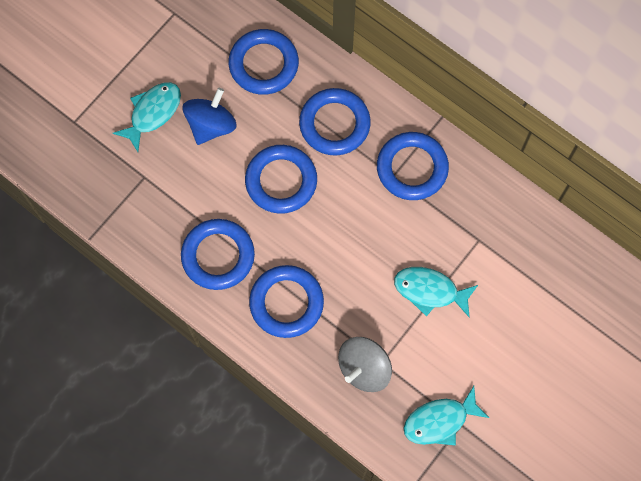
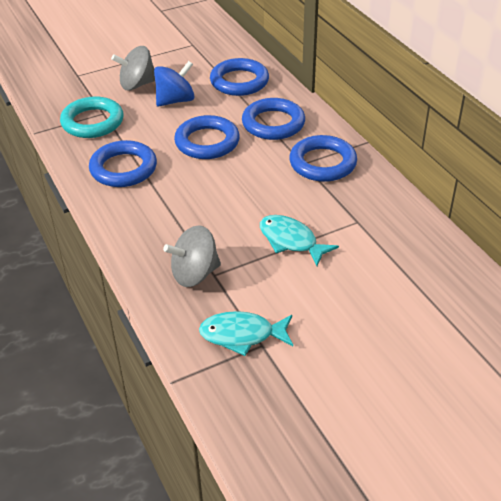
camera: 25 degrees right, 30 degrees down
(142, 196) = (92, 122): none -> turquoise ring
(153, 113) = (137, 84): turquoise fish -> grey spinning top
(286, 303) = (157, 211): blue ring -> none

